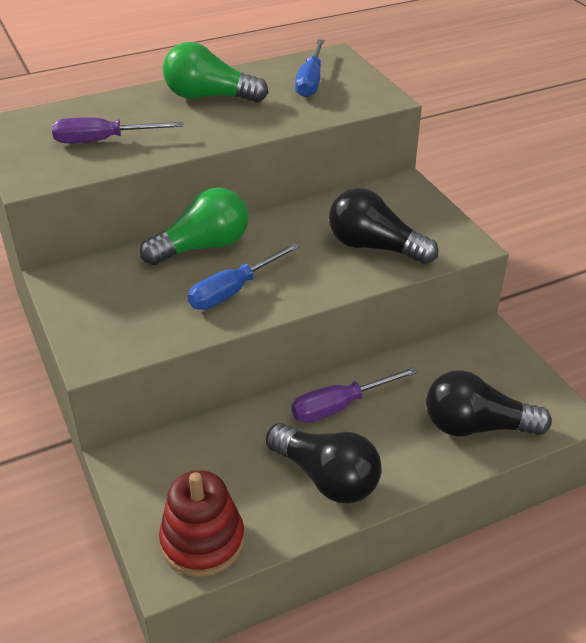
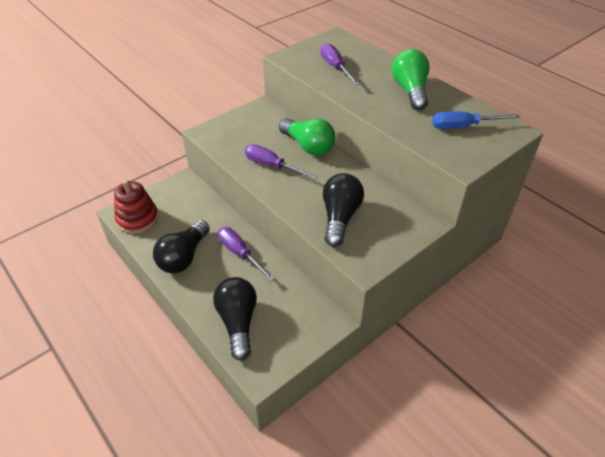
camera: 75 degrees right, 5 degrees up
(233, 291) = (271, 166): blue screwdriver -> purple screwdriver

